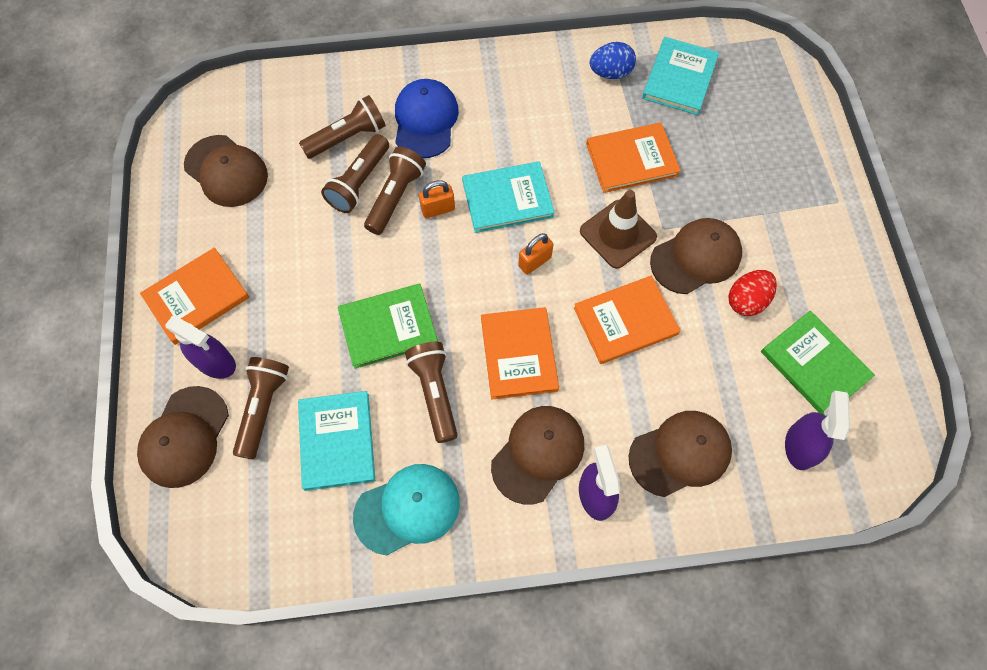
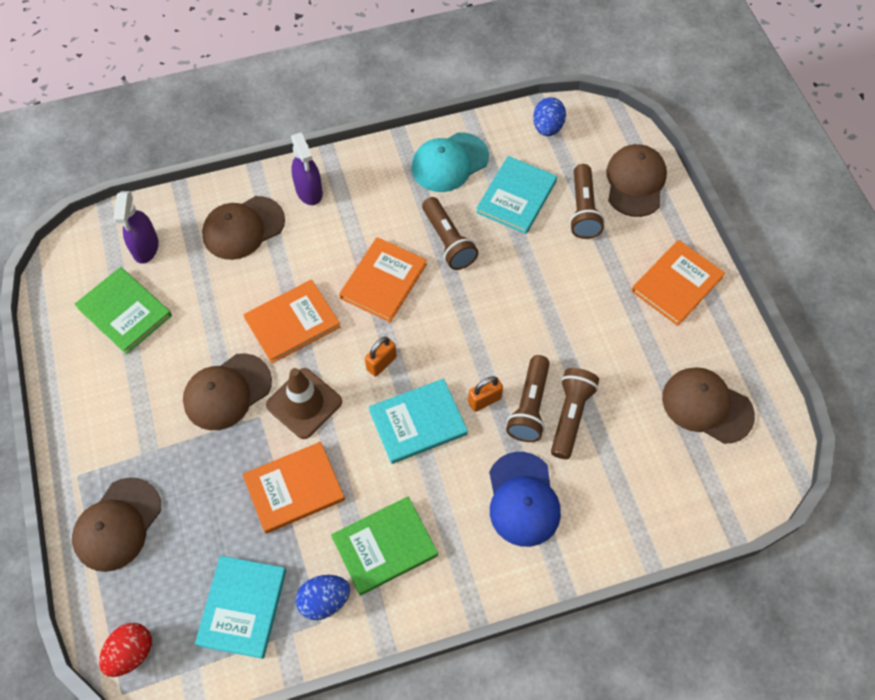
camera: 170 degrees right, 5 degrees down
(215, 362) = (636, 236): purple spray bottle -> none
(263, 544) = (547, 127): none -> blue egg
(337, 441) = (516, 197): turquoise book -> turquoise book turned 45 degrees clockwise
(347, 137) = (599, 465): brown flashlight -> none
(388, 327) = (501, 286): green book -> green book (384, 546)
(519, 354) = (383, 281): orange book -> orange book turned 45 degrees clockwise
(538, 454) = (356, 211): brown cap -> brown cap (117, 524)
(746, 300) = (181, 358): red egg -> red egg (131, 653)

